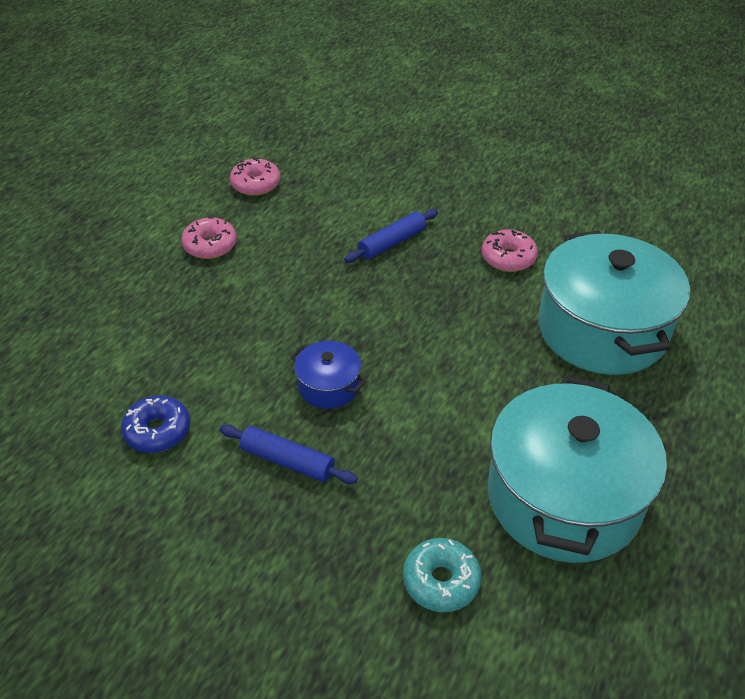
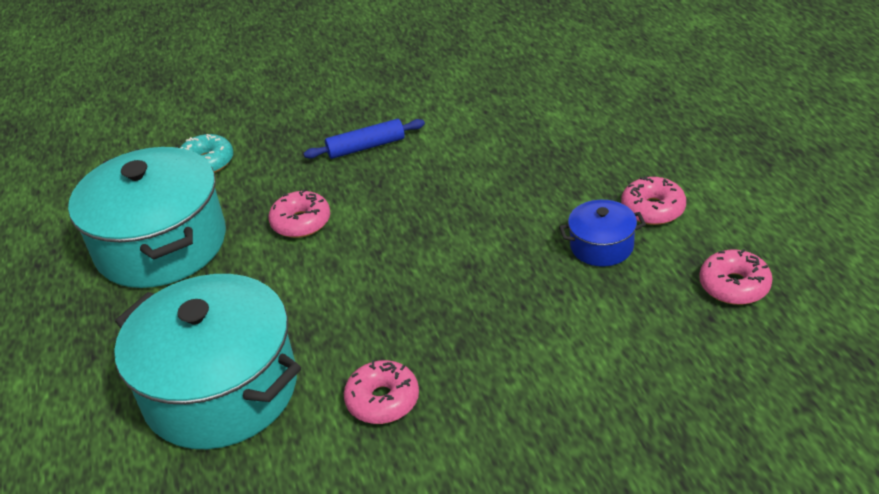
camera: 140 degrees right, 5 degrees down
(158, 431) = (466, 108): blue donut -> none
(328, 386) = (398, 194): blue pot -> blue pot (601, 246)
(392, 243) = (513, 329): blue rolling pin -> none
(428, 421) = (301, 222): none -> pink donut

